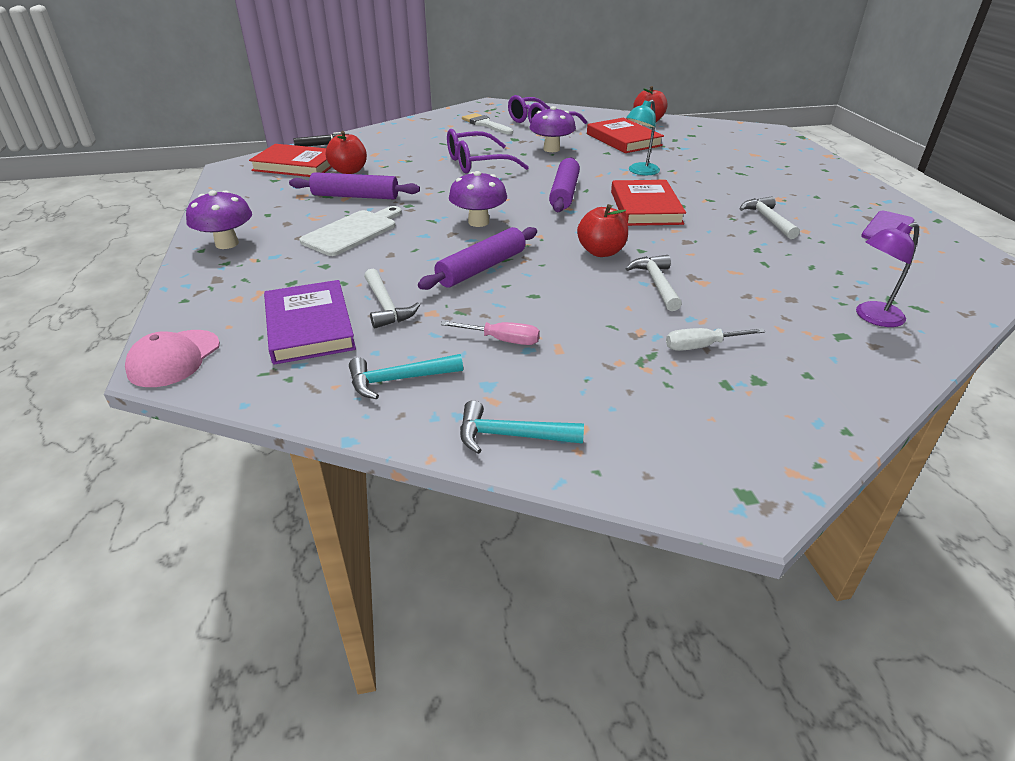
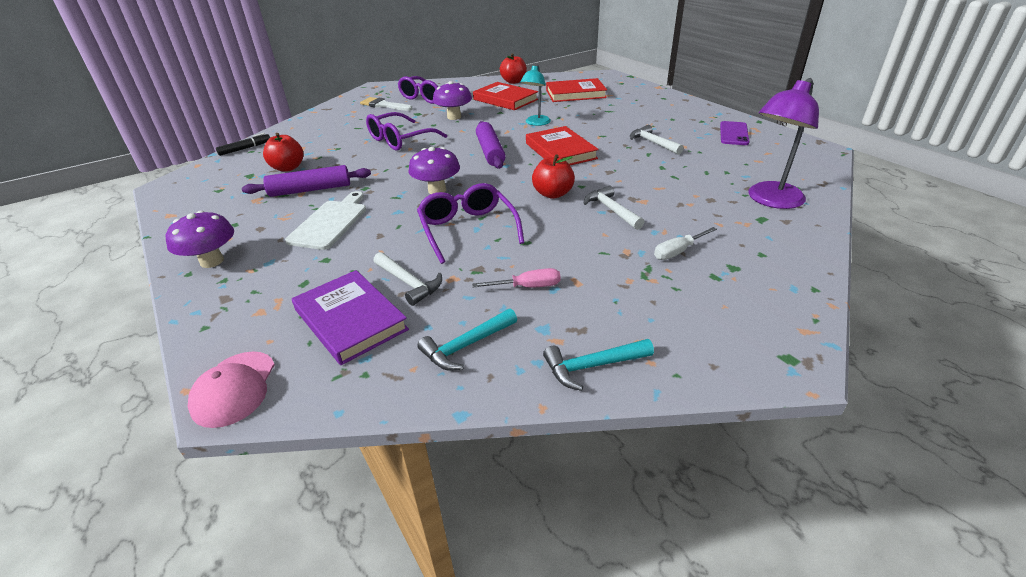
camera: 20 degrees left, 0 degrees up
(297, 165) = (232, 172): red book -> red book (575, 94)
(481, 268) = (467, 229): purple rolling pin -> purple glasses
(872, 317) = (770, 200): purple lamp -> purple lamp, size x1.57

